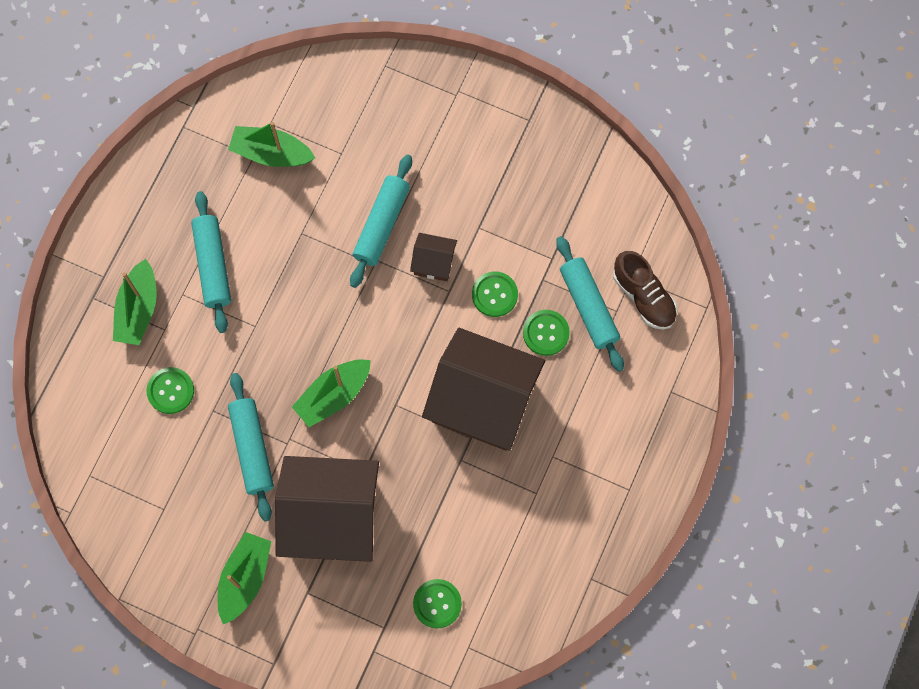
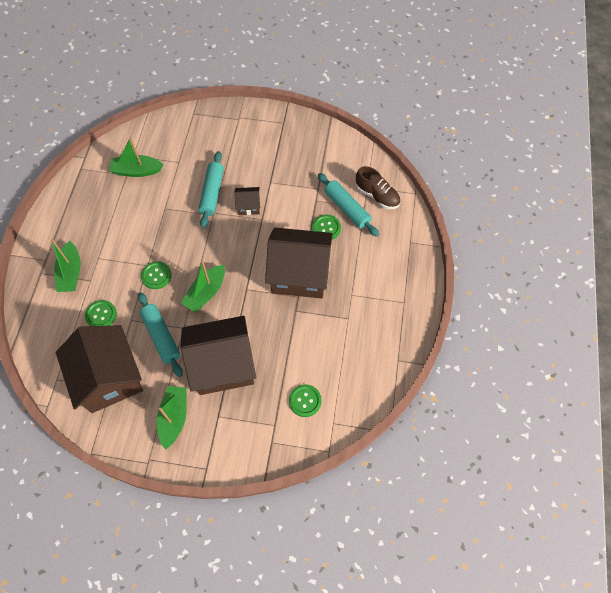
camera: 15 degrees left, 10 degrees down
(164, 493) = (109, 378): none -> brown house
(212, 265) = (113, 238): turquoise rolling pin -> none
(494, 295) = (289, 215): green button -> green button (156, 276)

